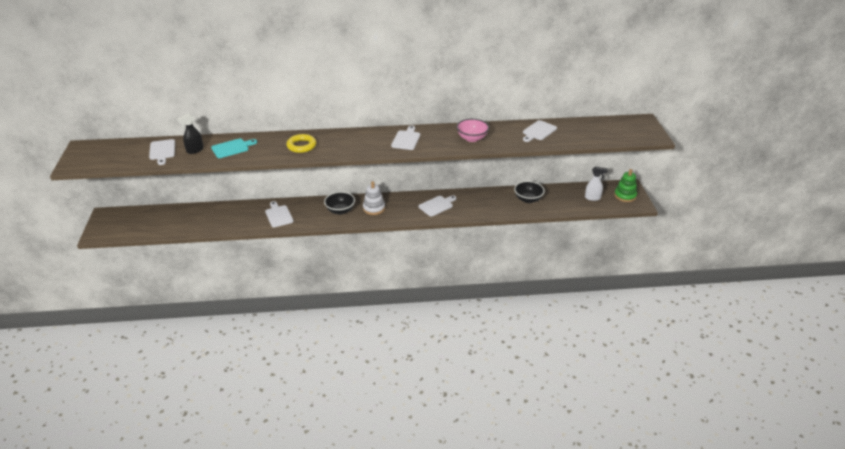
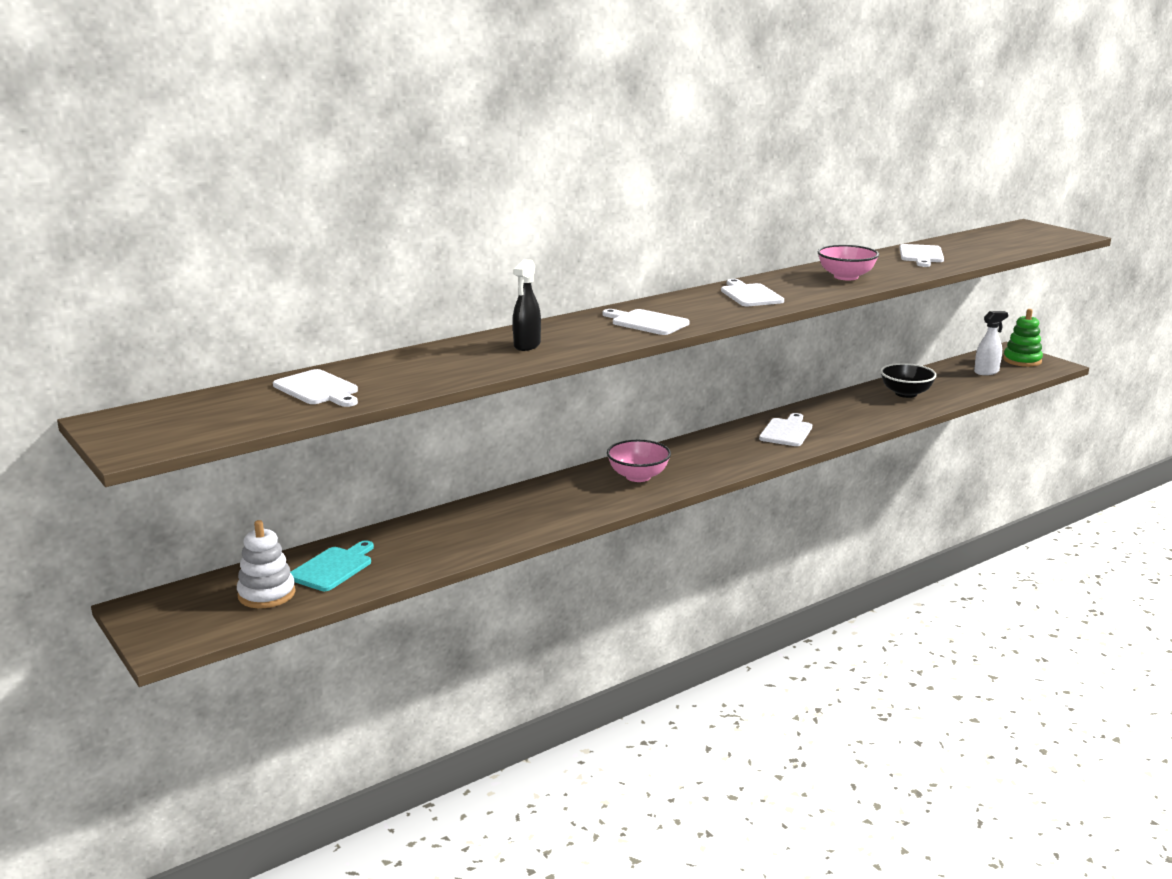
camera: 30 degrees left, 15 degrees down
(195, 150) = (388, 375): black spray bottle -> black spray bottle (527, 345)
(232, 148) = (461, 359): turquoise cutting board -> turquoise cutting board (333, 568)
(278, 215) = (534, 510): white cutting board -> white cutting board (647, 322)
(301, 146) = (589, 332): yellow ring -> none
(340, 210) = (638, 476): black bowl -> pink bowl
(374, 208) = (691, 459): white stacking toy -> white stacking toy (266, 594)

